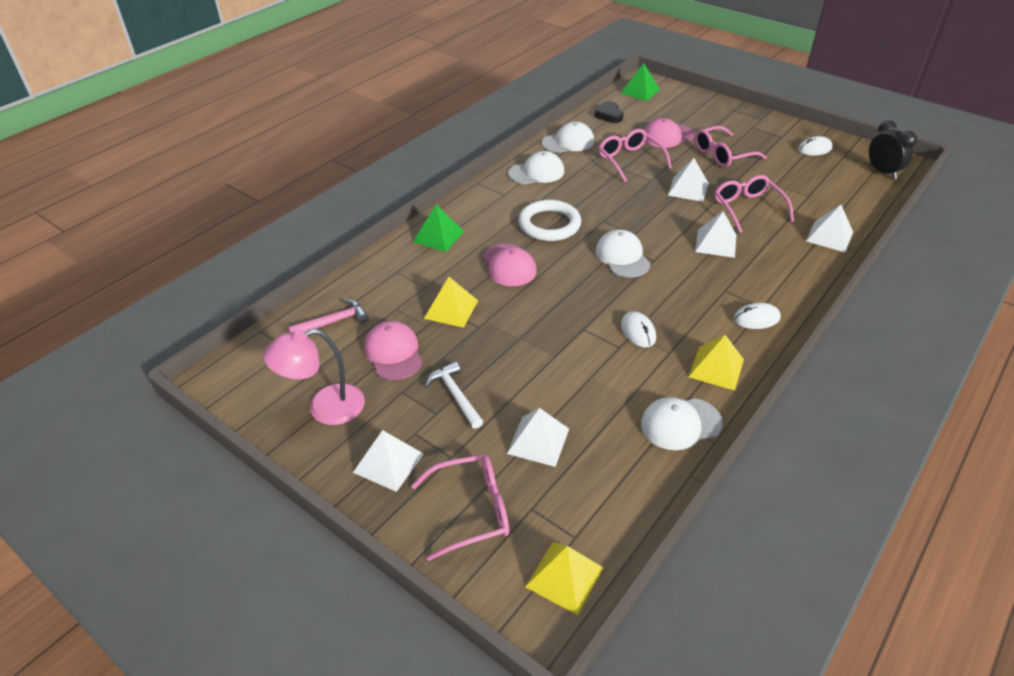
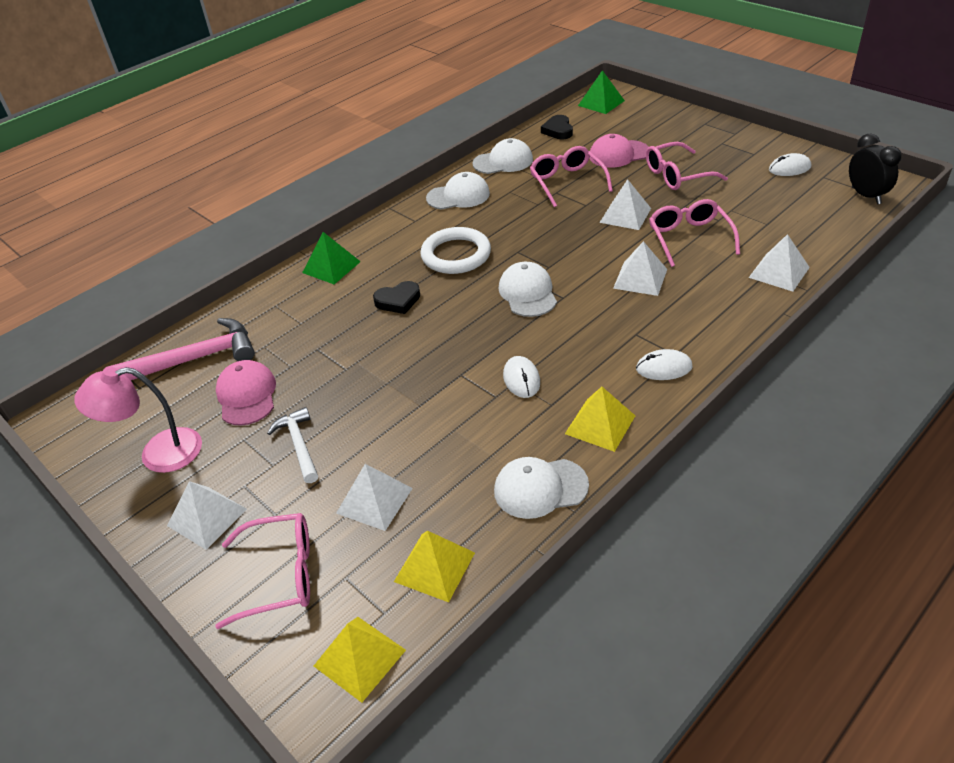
camera: 10 degrees right, 0 degrees up
(333, 322) = (194, 359): pink hammer -> pink hammer, size x1.67
(451, 309) = (322, 348): yellow pyramid -> yellow pyramid (434, 567)
(509, 265) = (398, 301): pink cap -> black heart

